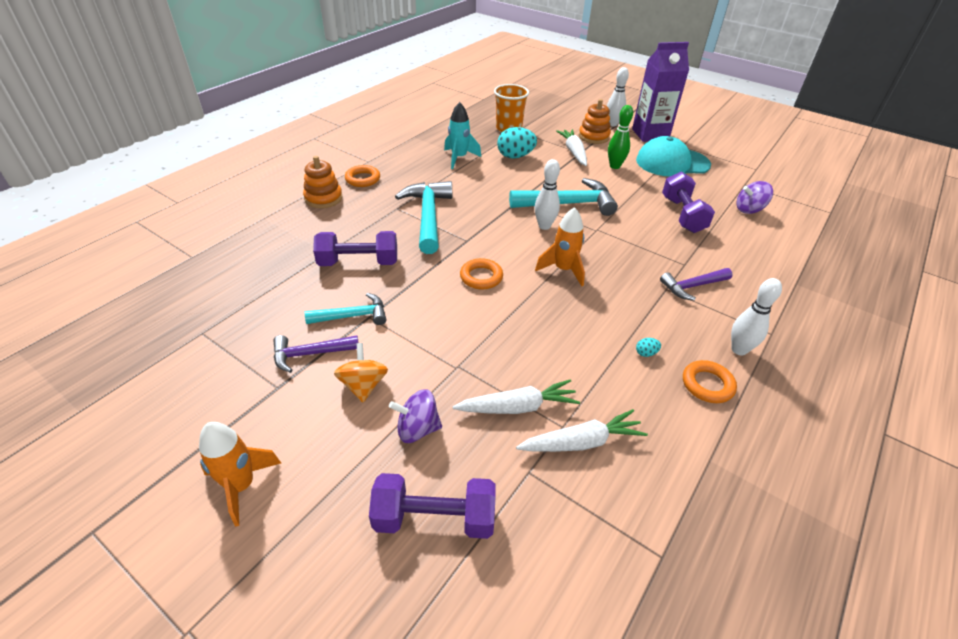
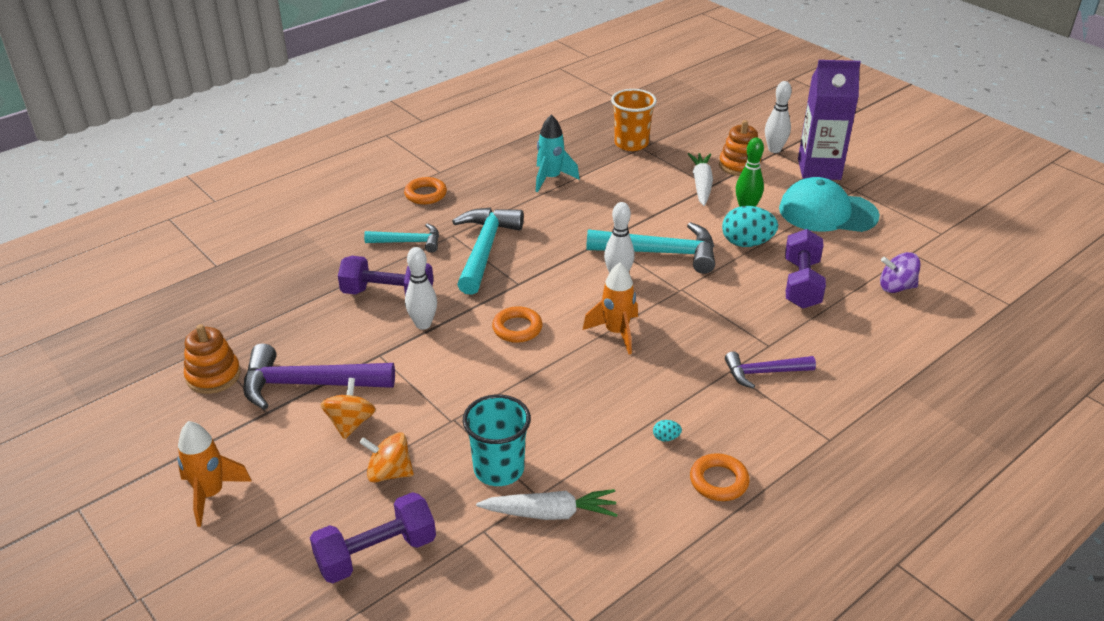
camera: 15 degrees right, 5 degrees down
(310, 354) = (307, 384): purple hammer -> purple hammer, size x1.70
(323, 198) = (373, 213): orange stacking toy -> orange stacking toy (213, 376)
(353, 316) = (363, 352): turquoise hammer -> turquoise hammer (409, 242)
(417, 429) = (389, 473): purple spinning top -> orange spinning top
(434, 518) = (376, 553): purple dumbbell -> purple dumbbell turned 45 degrees counterclockwise
(515, 156) = (622, 183): turquoise egg -> turquoise egg (746, 243)
(517, 407) = (499, 469): white carrot -> turquoise cup
(739, 350) = (778, 451): white bowling pin -> white bowling pin (423, 324)

